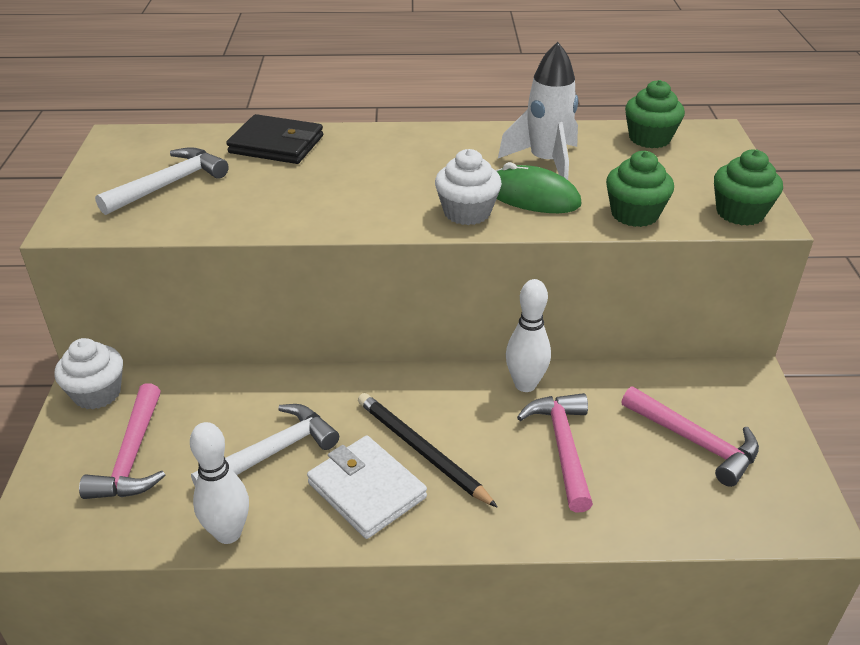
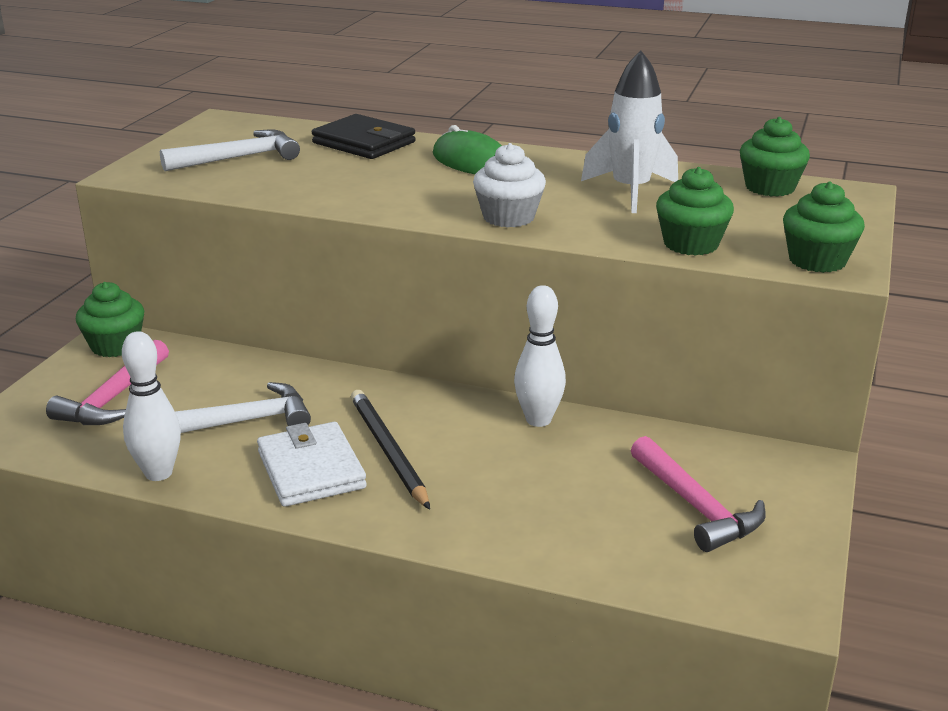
camera: 20 degrees right, 10 degrees down
(97, 393) = (115, 346): white cupcake -> green cupcake
(532, 196) = (590, 215): green mouse -> green mouse (472, 162)
(562, 447) = (540, 479): pink hammer -> none

